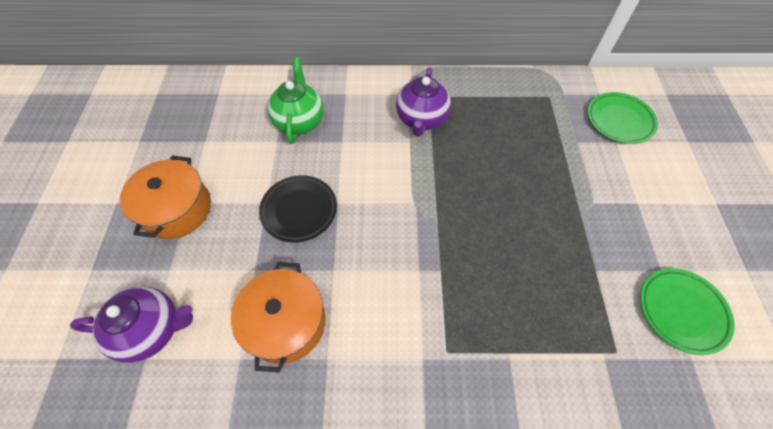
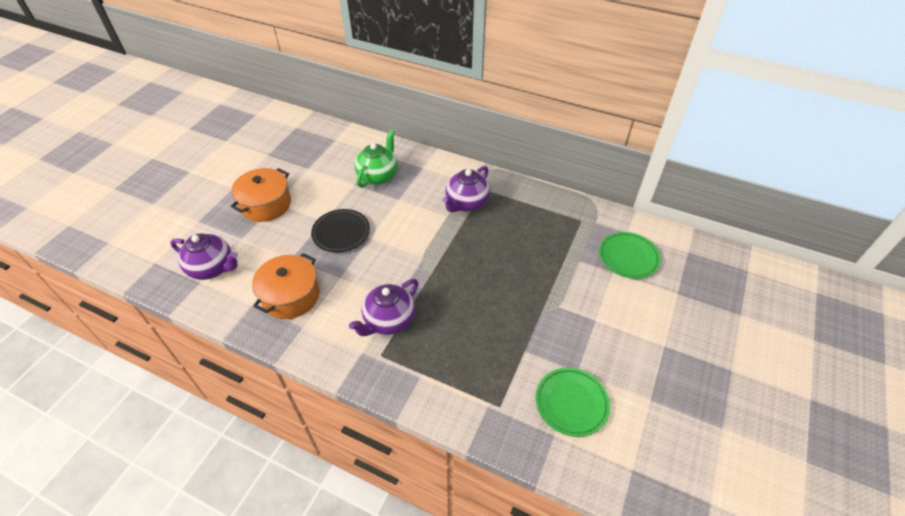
camera: 25 degrees right, 10 degrees down
(428, 302) = (389, 321): none -> purple teapot

